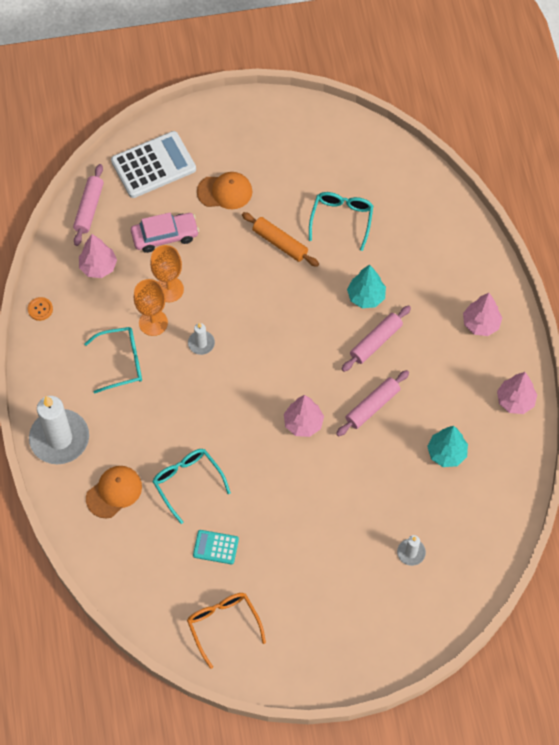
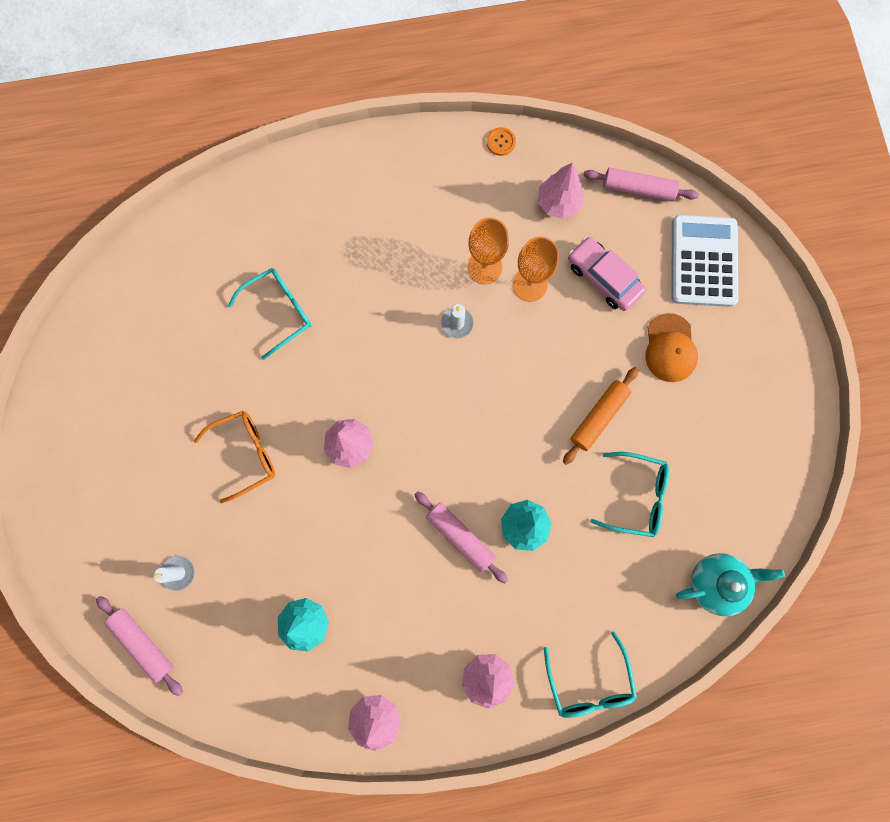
camera: 90 degrees right, 15 degrees up
(59, 438) = (337, 171): white candle -> none
(114, 492) = (270, 232): orange cap -> none
(122, 362) = (432, 234): turquoise glasses -> turquoise glasses (589, 682)
(153, 165) = (703, 261): white calculator -> white calculator turned 150 degrees counterclockwise
(165, 236) = (603, 278): pink car -> pink car turned 150 degrees clockwise
(216, 547) = (199, 344): turquoise calculator -> none
(223, 625) = (106, 354): orange glasses -> orange glasses (245, 454)
(372, 406) = (371, 530): pink rolling pin -> pink rolling pin (143, 643)
(404, 170) = (716, 582): none -> turquoise teapot

